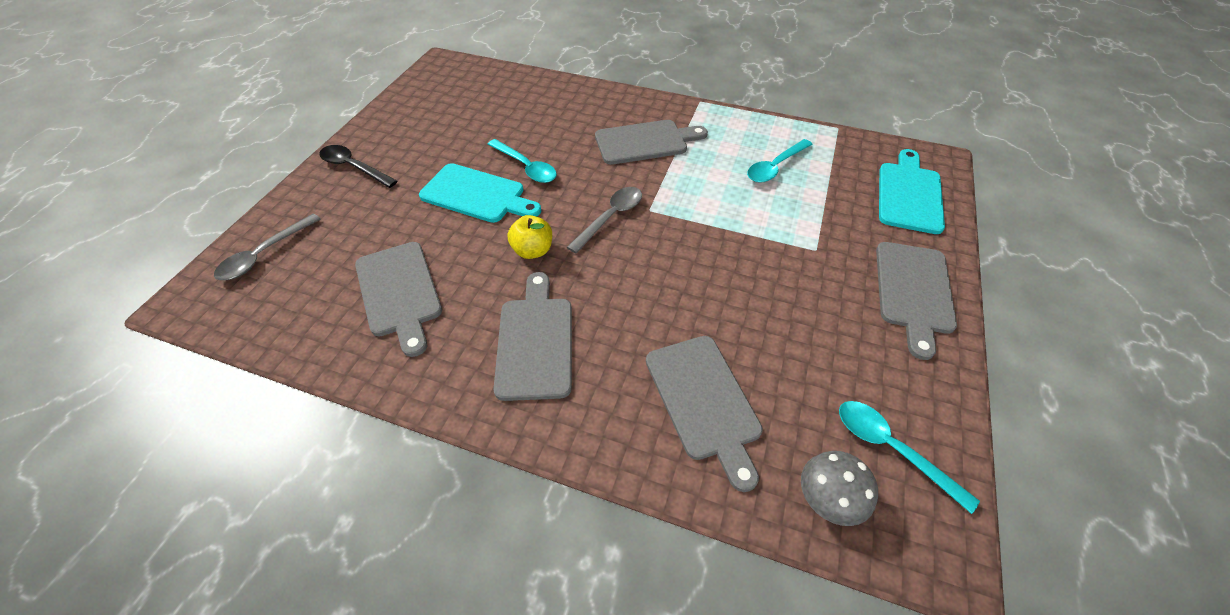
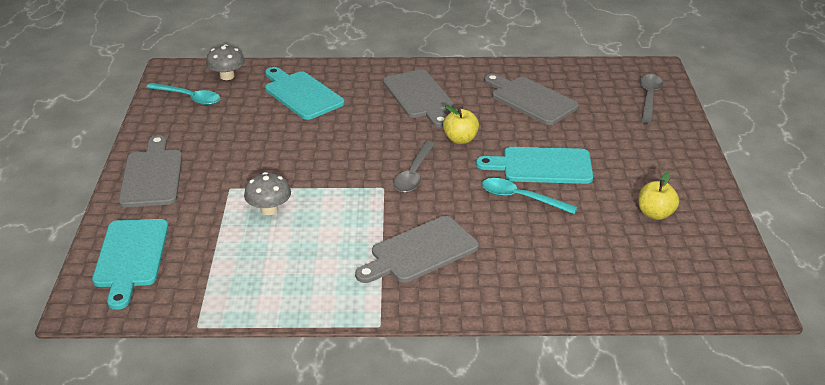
camera: 160 degrees right, 15 degrees down
(354, 167) = (673, 163): black spoon -> none
(430, 128) = (655, 214): none -> yellow apple
(704, 401) = (301, 94): grey cutting board -> turquoise cutting board
(773, 213) = (269, 209): none -> grey mushroom
(775, 167) = (271, 255): turquoise spoon -> none

